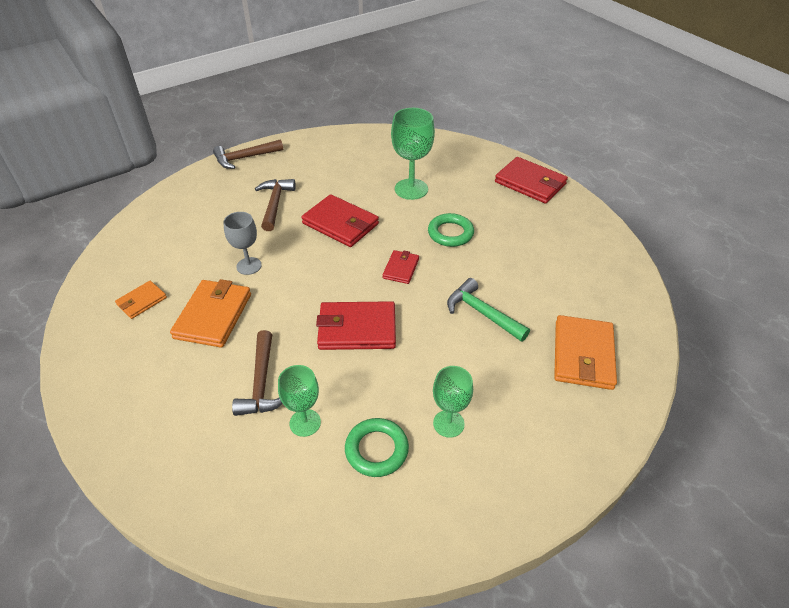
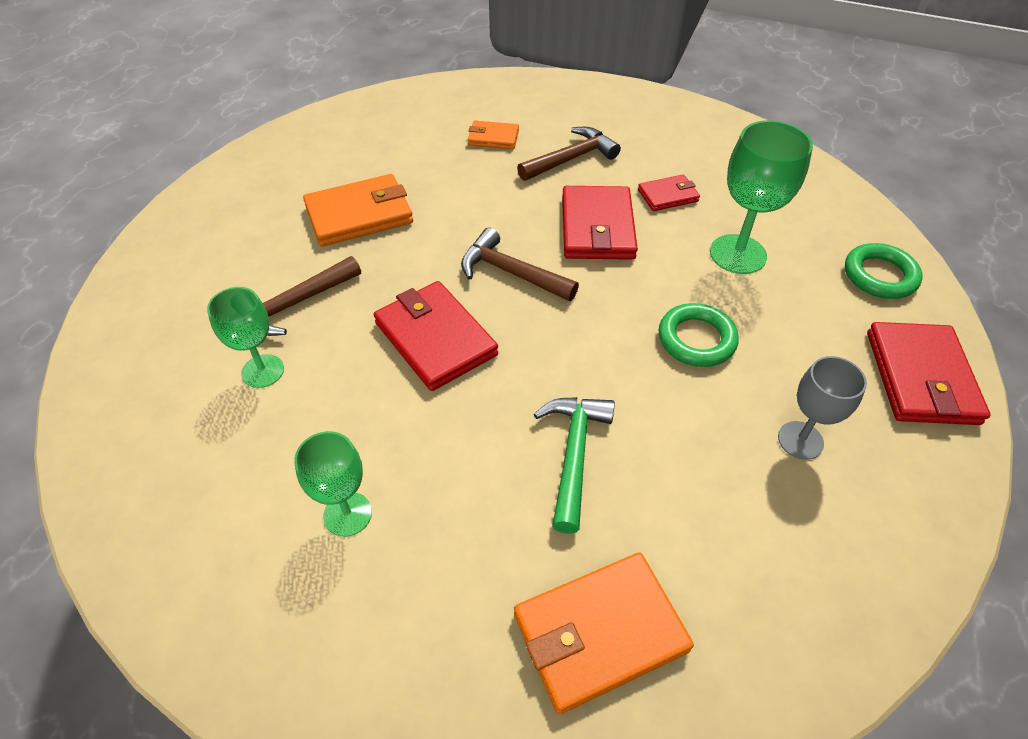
camera: 55 degrees right, 5 degrees up
(142, 301) = (338, 157): orange wallet -> orange wallet (493, 138)
(245, 158) = (619, 95): brown hammer -> brown hammer (511, 273)
(249, 266) = (454, 197): grey goblet -> grey goblet (800, 440)
(376, 450) = (262, 459): green ring -> green ring (879, 276)
(401, 268) = (575, 324): red wallet -> red wallet (668, 195)

